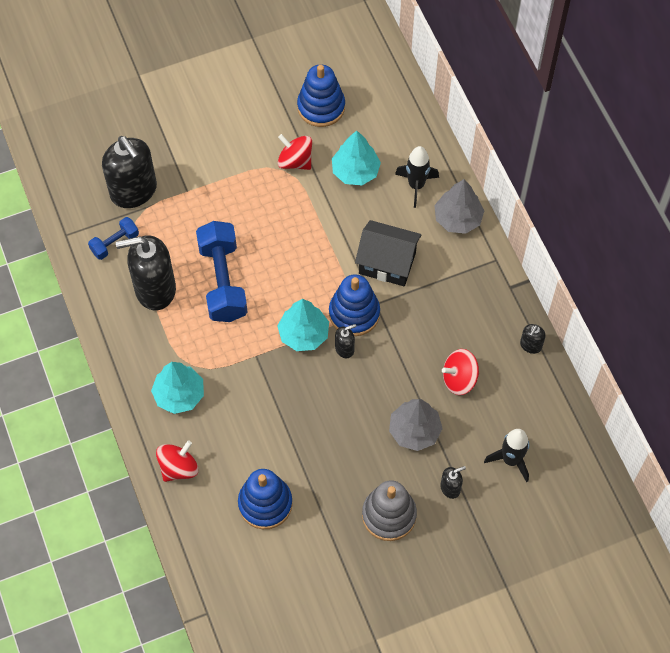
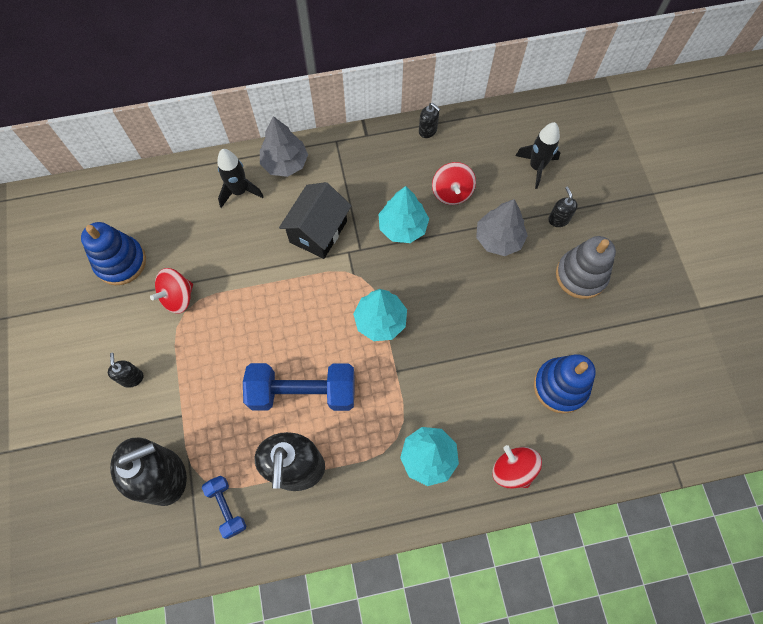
camera: 80 degrees left, 5 degrees up
(345, 349) = (403, 285): black soap dispenser -> black soap dispenser (132, 378)
(354, 313) = (367, 270): blue stacking toy -> none
(355, 171) = (207, 242): turquoise tree -> turquoise tree (403, 227)

